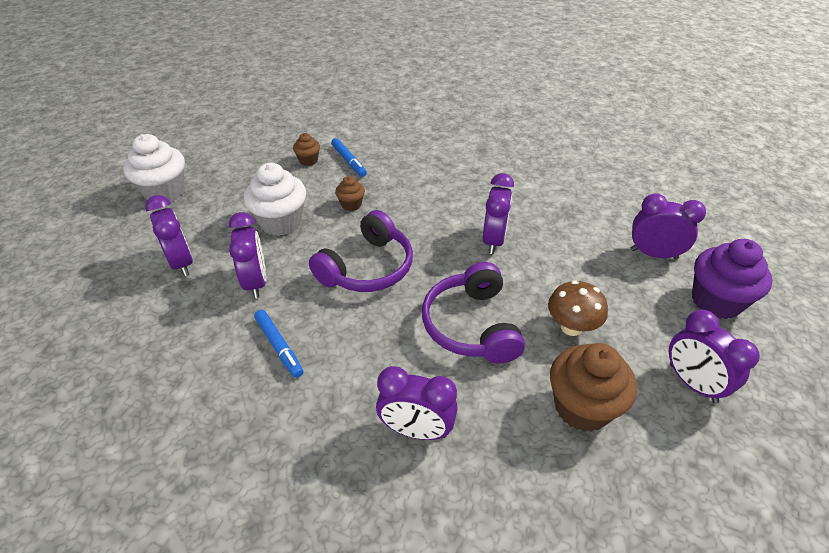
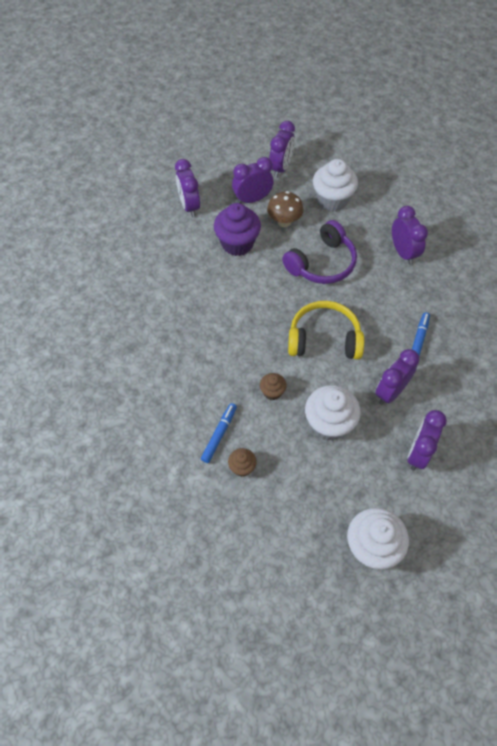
camera: 125 degrees left, 15 degrees up
(367, 268) = (324, 339): purple headphones -> yellow headphones
(494, 240) = (240, 286): purple clock -> purple clock (252, 199)
(582, 407) = (332, 200): brown cupcake -> white cupcake
(716, 301) = (211, 172): purple cupcake -> purple cupcake (237, 244)

